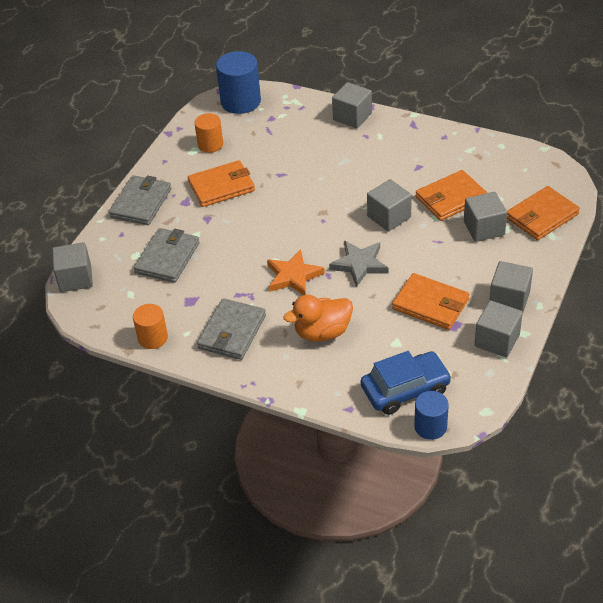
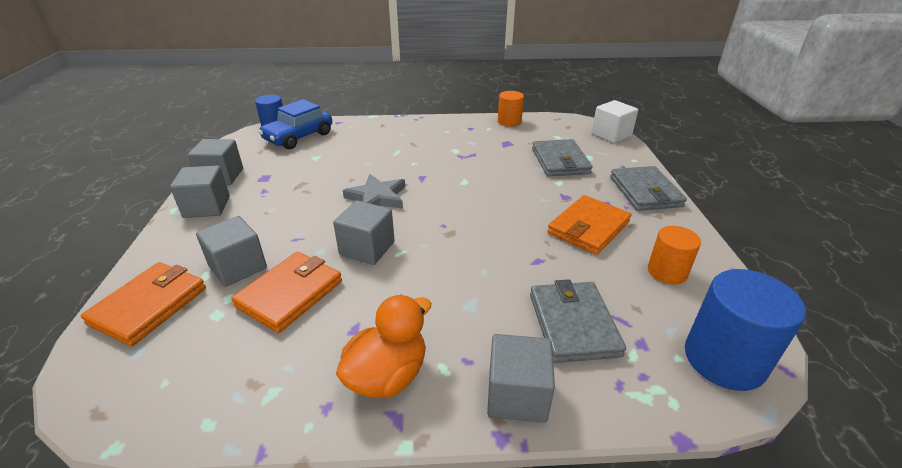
camera: 150 degrees right, 10 degrees down
(75, 278) = (611, 135): grey cube -> white cube
(232, 332) = (455, 135): grey wallet -> grey wallet (573, 324)
(293, 276) = (435, 175): orange star -> none
(322, 332) = (382, 149): orange duck -> orange duck (387, 375)
(430, 304) = (291, 185): orange wallet -> none

